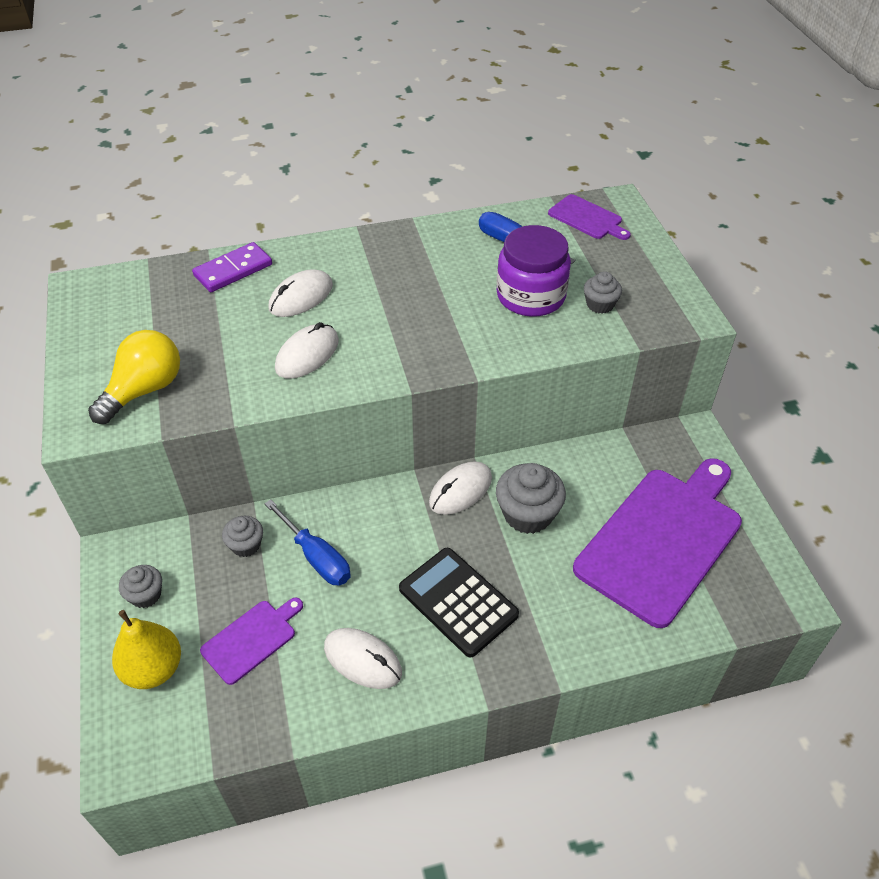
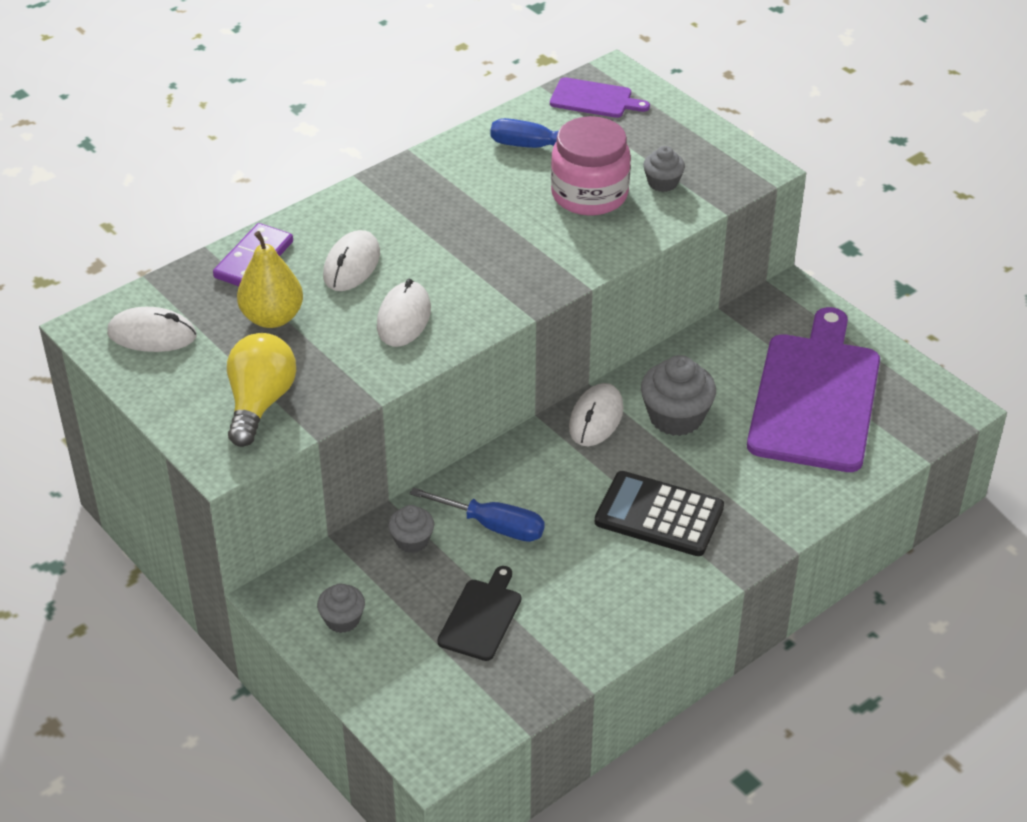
camera: 25 degrees left, 5 degrees down
(153, 669) = (403, 676): yellow pear -> yellow pear (272, 318)
(252, 639) = (481, 617): purple cutting board -> black cutting board
(362, 660) = (602, 594): white mouse -> white mouse (152, 335)
(531, 296) = (589, 194): purple jar -> pink jar

